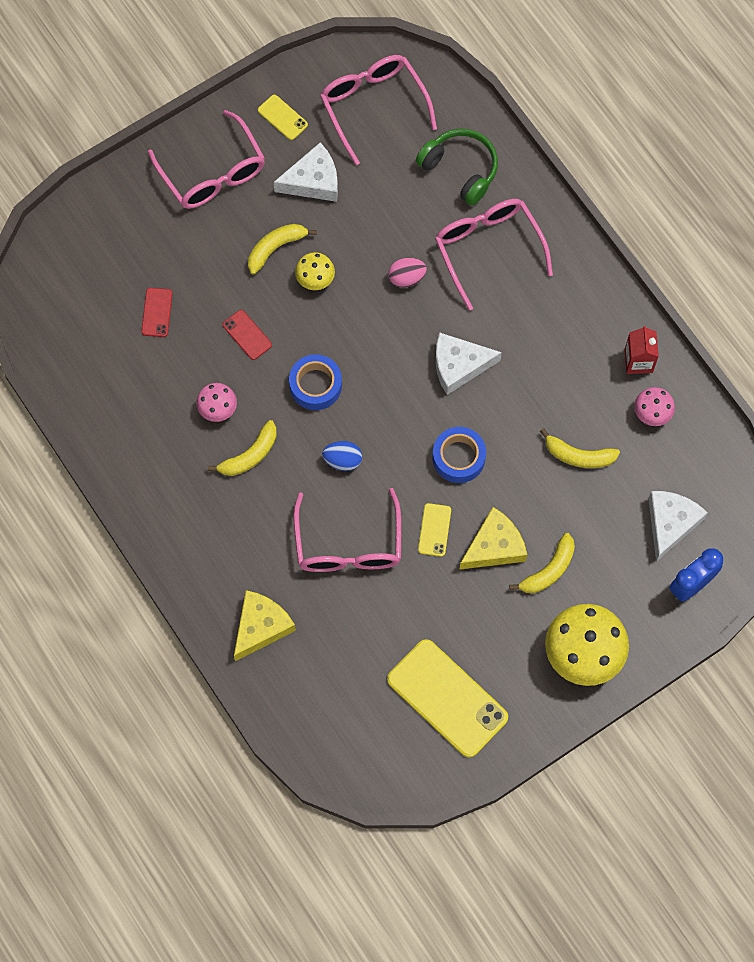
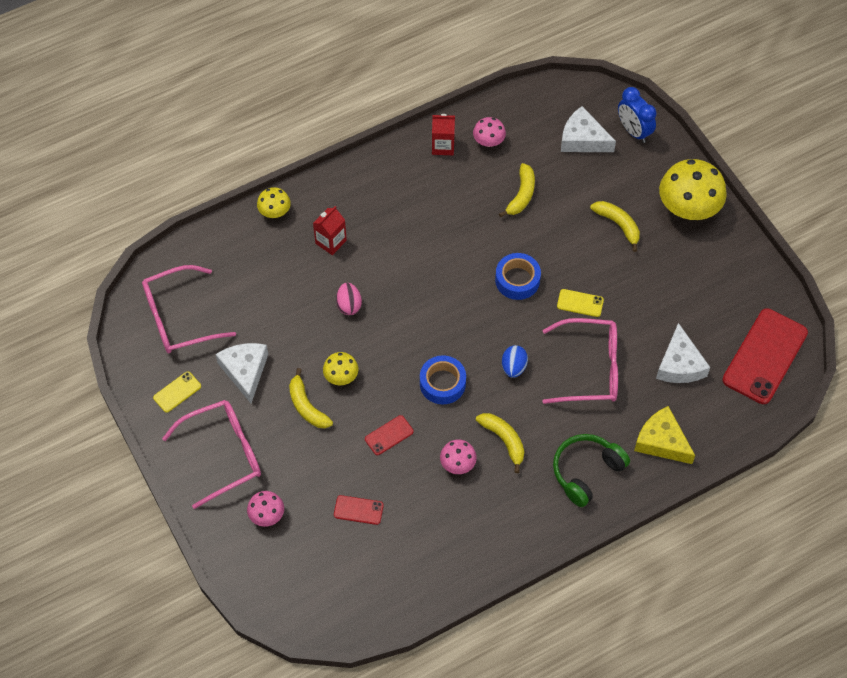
camera: 85 degrees left, 10 degrees down
(145, 223) = (267, 515): none -> pink mushroom
(382, 745) = (765, 356): none -> red phone
(447, 698) = (725, 306): yellow phone -> none
(459, 365) = (434, 273): white cheese -> white cheese (679, 364)
(460, 169) = (252, 256): green headphones -> green headphones (586, 472)
(488, 250) = (331, 242): pink glasses -> red carton
(494, 546) = (596, 261): yellow cheese -> none
(522, 186) = (275, 212): none -> yellow mushroom

